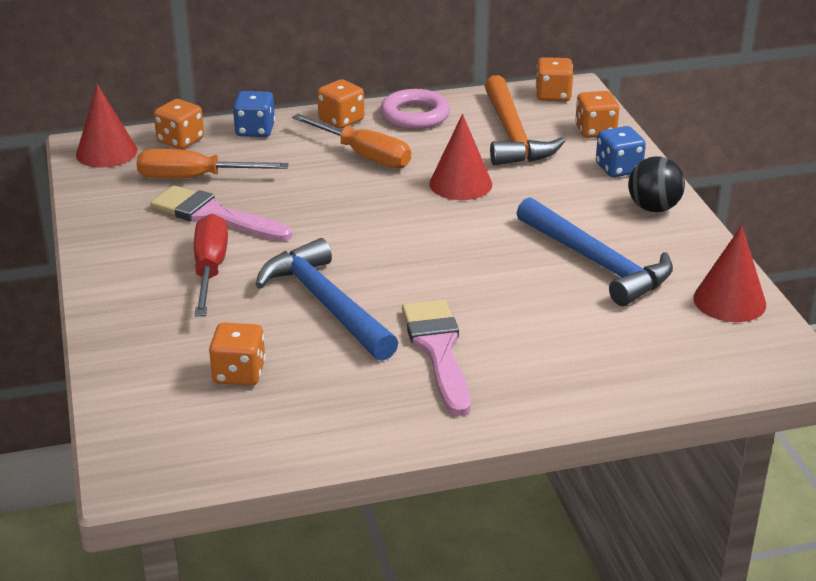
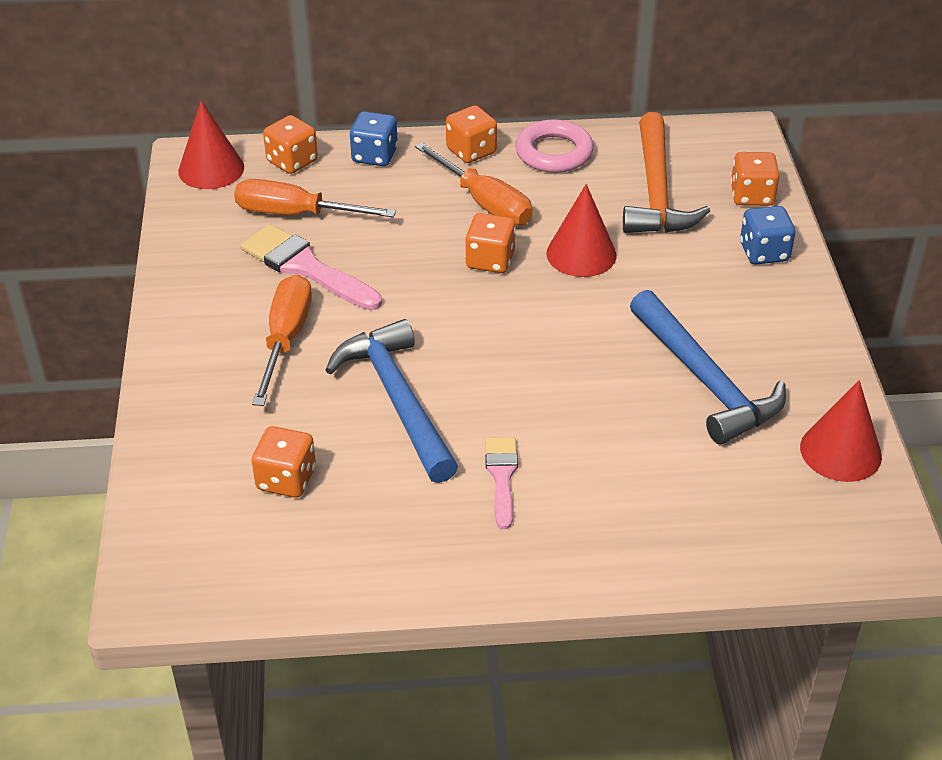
camera: 10 degrees right, 10 degrees up
(210, 269) = (285, 339): red screwdriver -> orange screwdriver
(438, 350) = (502, 476): pink brush -> pink brush, size x0.61
(553, 95) = (716, 140): orange dice -> orange dice (490, 260)
(653, 208) = (789, 312): black ball -> none

